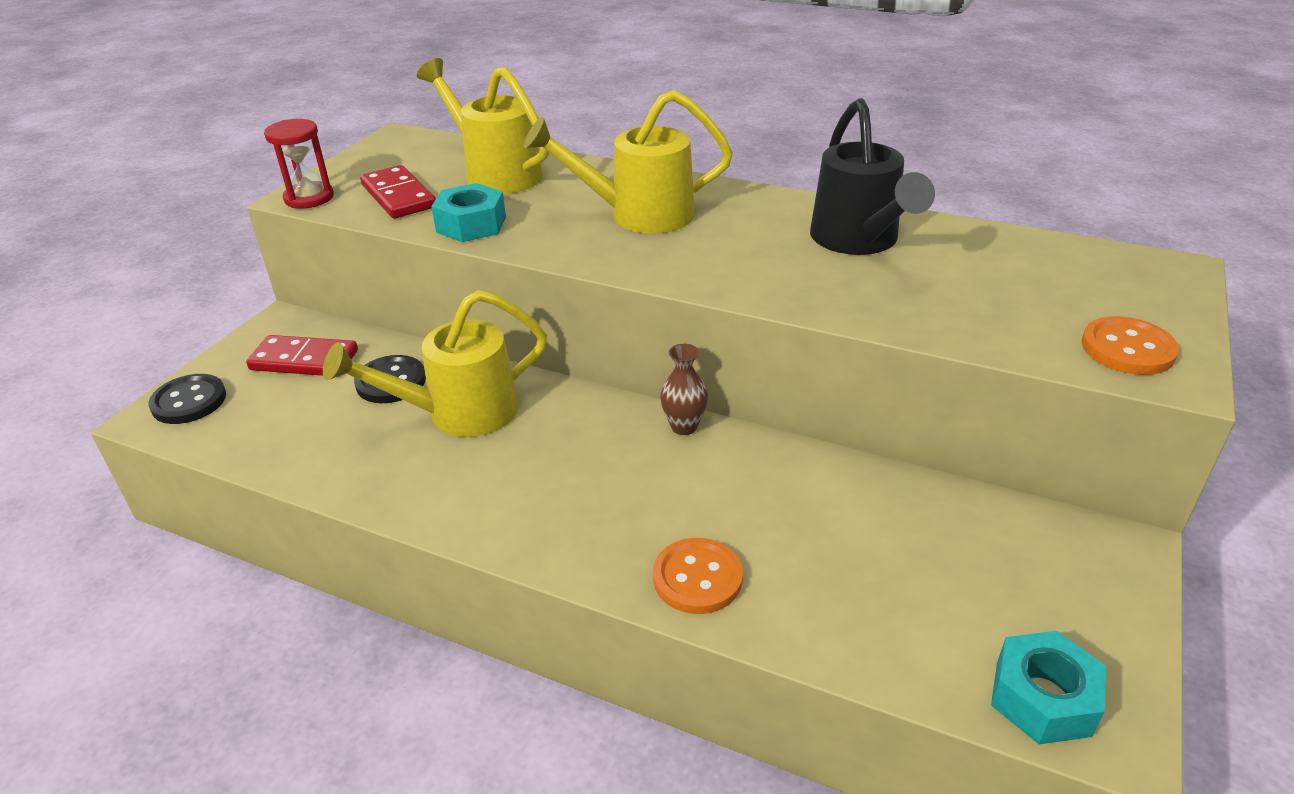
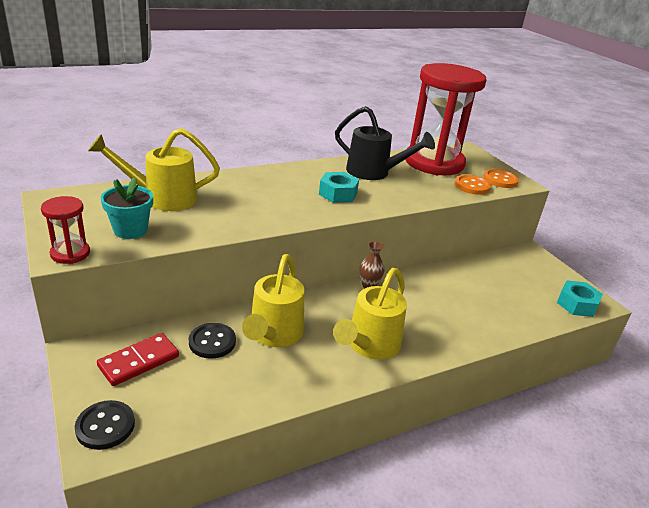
camera: 55 degrees left, 5 degrees down
(399, 196) = (130, 230): red domino -> turquoise flower pot
(471, 224) = (206, 228): turquoise nut -> turquoise nut (338, 194)
(639, 215) = (275, 193): yellow watering can -> yellow watering can (369, 345)
(697, 578) = (461, 334): orange button -> orange button (472, 186)
(1026, 265) = (434, 163): none -> red hourglass

